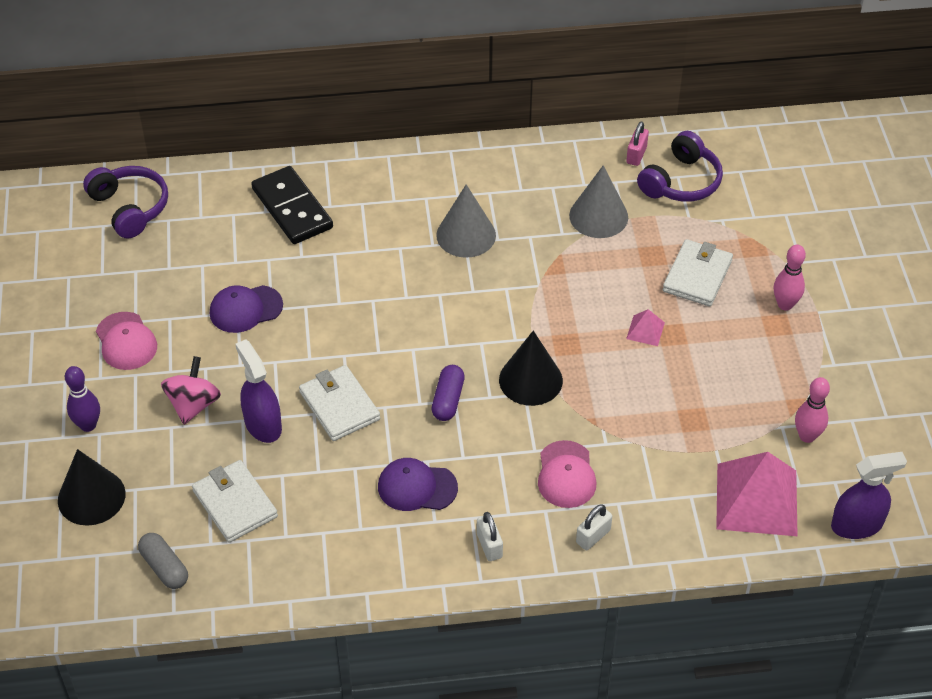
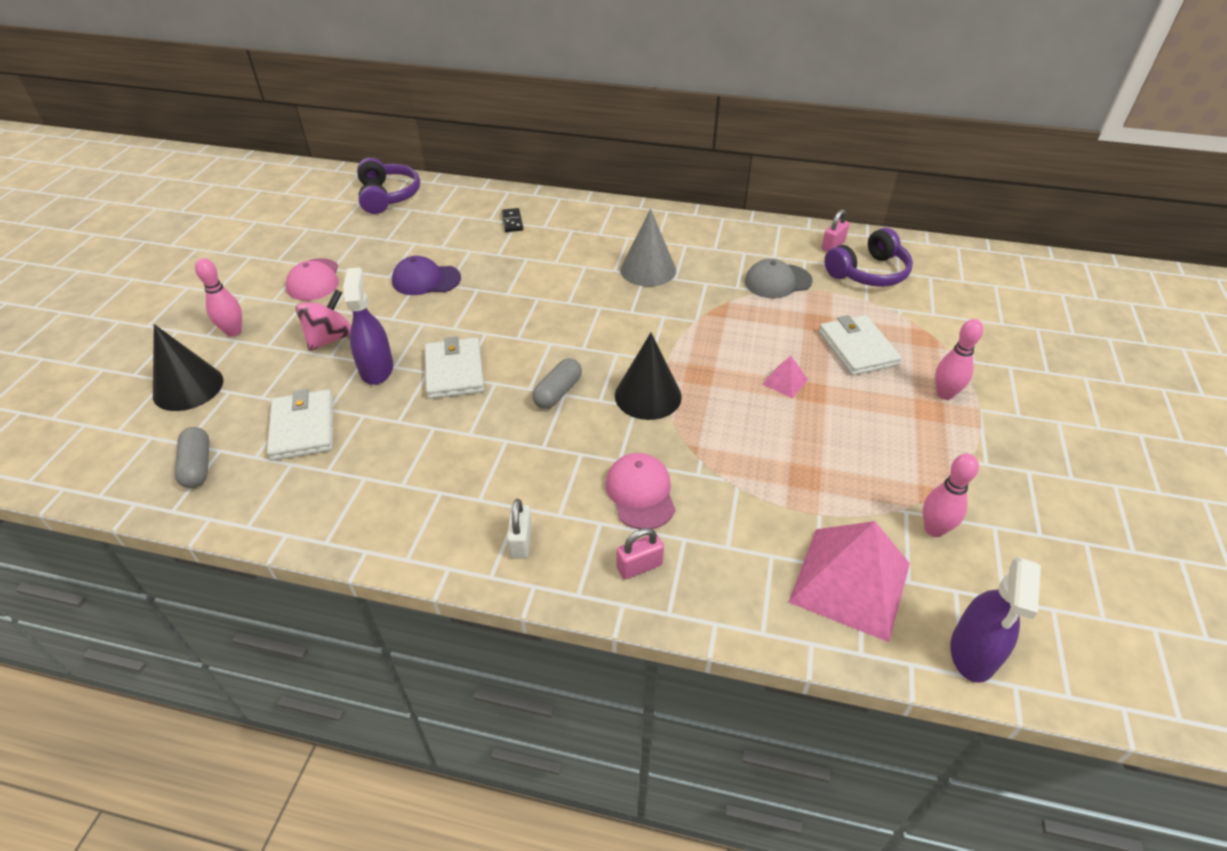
camera: 20 degrees right, 5 degrees down
(88, 425) = (233, 332): purple bowling pin -> pink bowling pin
(292, 208) = (512, 222): black domino -> black domino, size x0.45
(417, 487) = (481, 462): purple cap -> none
(448, 400) = (558, 392): purple capsule -> grey capsule
(566, 475) = (640, 493): pink cap -> pink cap turned 150 degrees clockwise
(593, 536) = (639, 566): white padlock -> pink padlock
(598, 216) = (777, 281): grey cone -> grey cap
(697, 276) = (857, 348): white wallet -> white wallet turned 60 degrees counterclockwise
(857, 525) = (973, 652): purple spray bottle -> purple spray bottle turned 105 degrees clockwise

